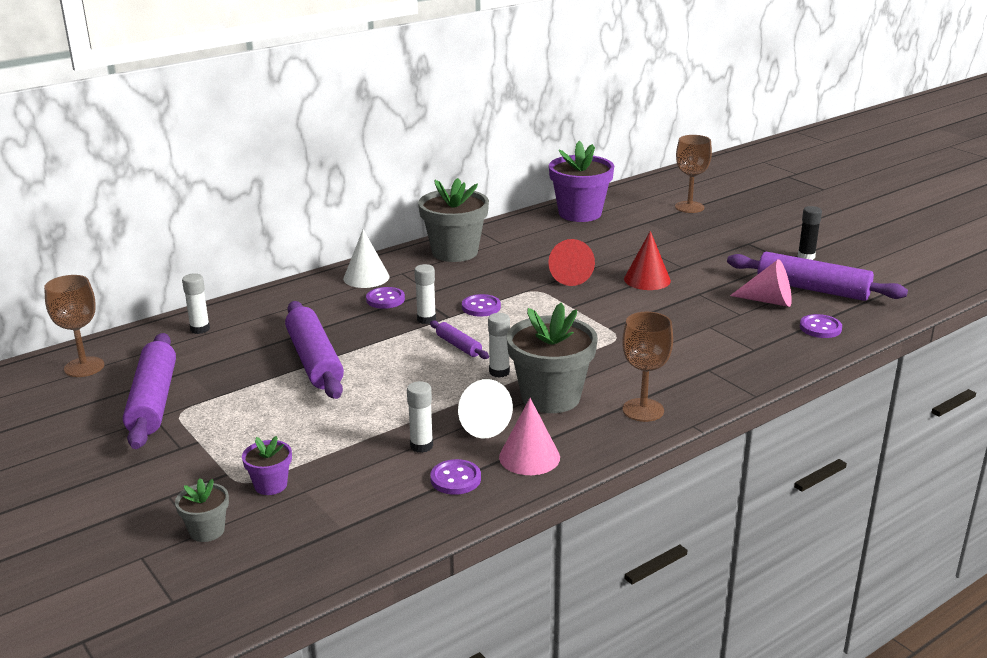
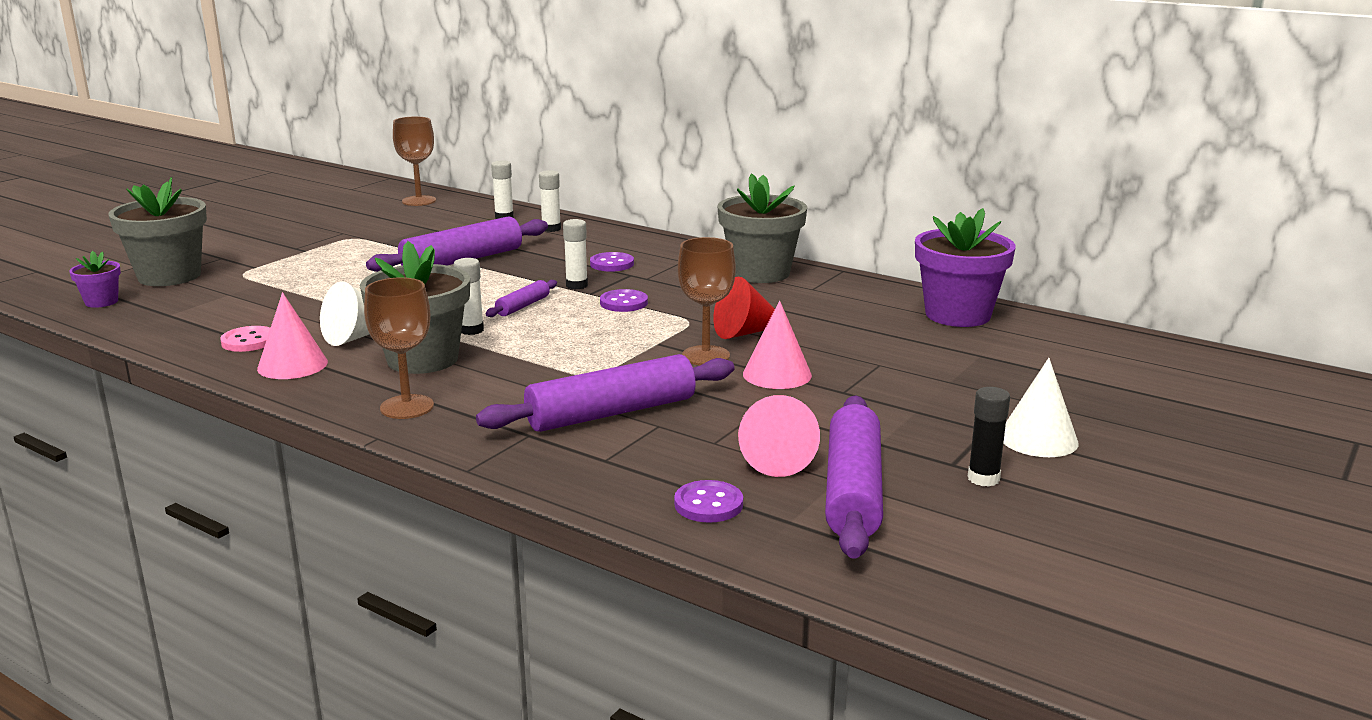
camera: 70 degrees right, 5 degrees down
(153, 401) = (369, 227): purple rolling pin -> purple rolling pin (611, 413)
(207, 531) = (169, 276): grey flower pot -> grey flower pot, size x2.05
(270, 485) = (237, 282): purple flower pot -> purple flower pot (101, 302)
(366, 277) = (658, 250): white cone -> white cone (1038, 439)
(421, 446) = (309, 320): white glue stick -> white glue stick (551, 229)
(455, 479) = (248, 341): purple button -> pink button
(647, 279) = (777, 374): red cone -> pink cone
(689, 207) = (1079, 376): brown goblet -> brown goblet (706, 356)

